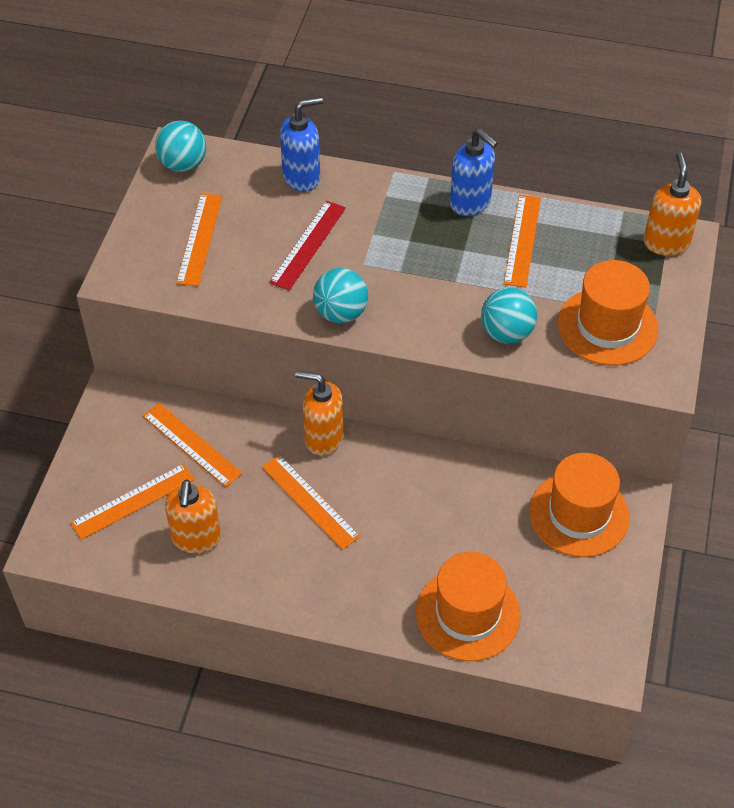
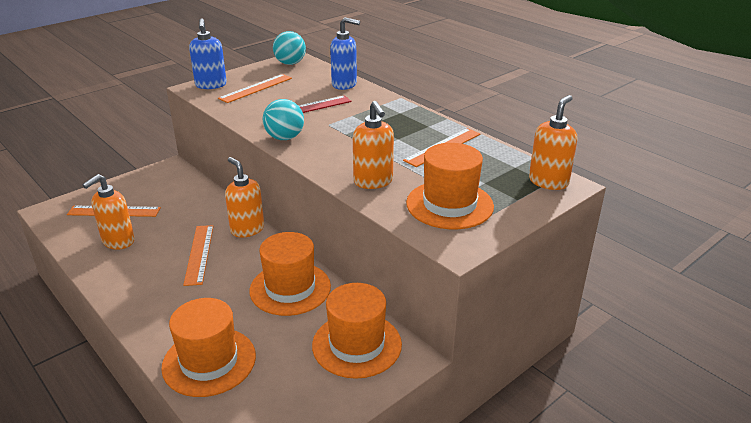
camera: 35 degrees right, 20 degrees down
(192, 444) = (177, 201): orange ruler -> none
(453, 488) = (290, 288): none -> orange hat
(470, 203) = (430, 122): blue soap dispenser -> blue soap dispenser (211, 85)
(506, 333) = (373, 182): turquoise ball -> orange soap dispenser

